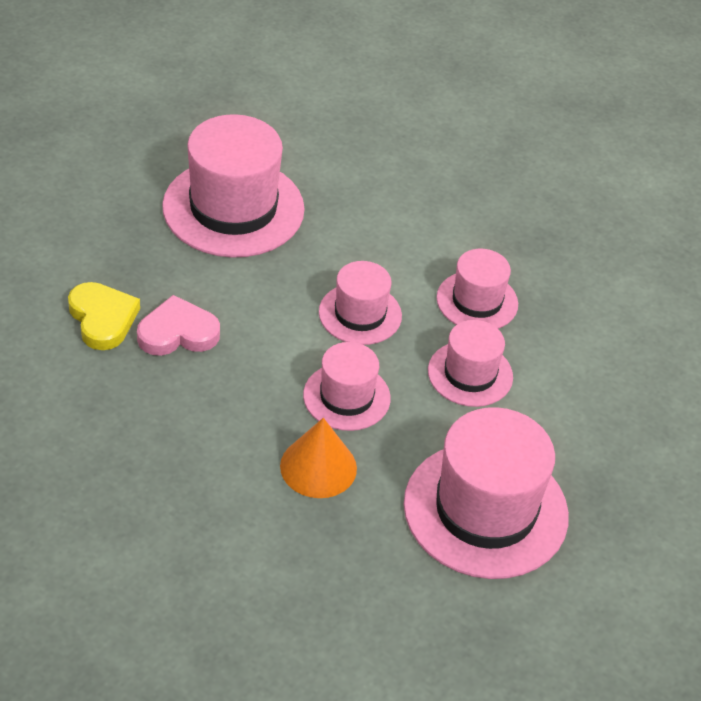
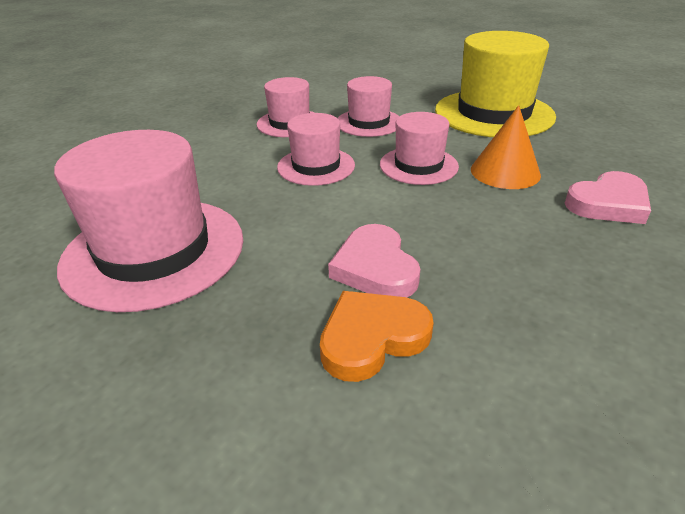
camera: 90 degrees left, 10 degrees down
(102, 319) = (372, 338): yellow heart -> orange heart
(235, 528) = (608, 204): none -> pink heart
(485, 510) = (493, 113): pink hat -> yellow hat

